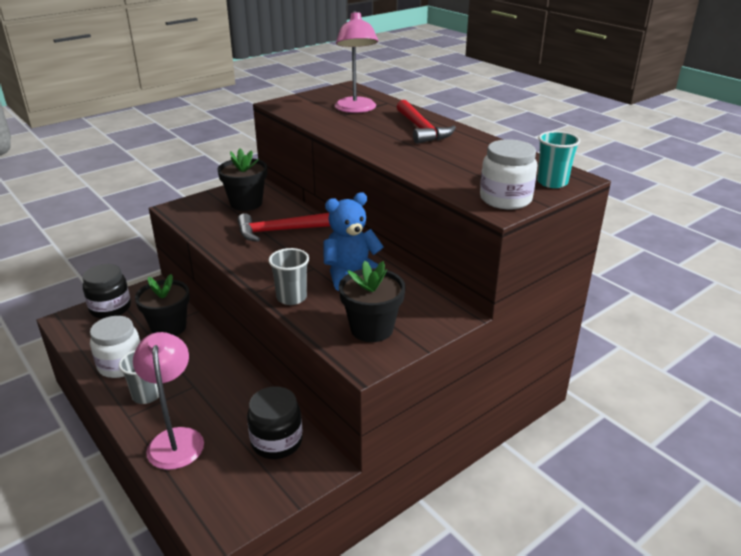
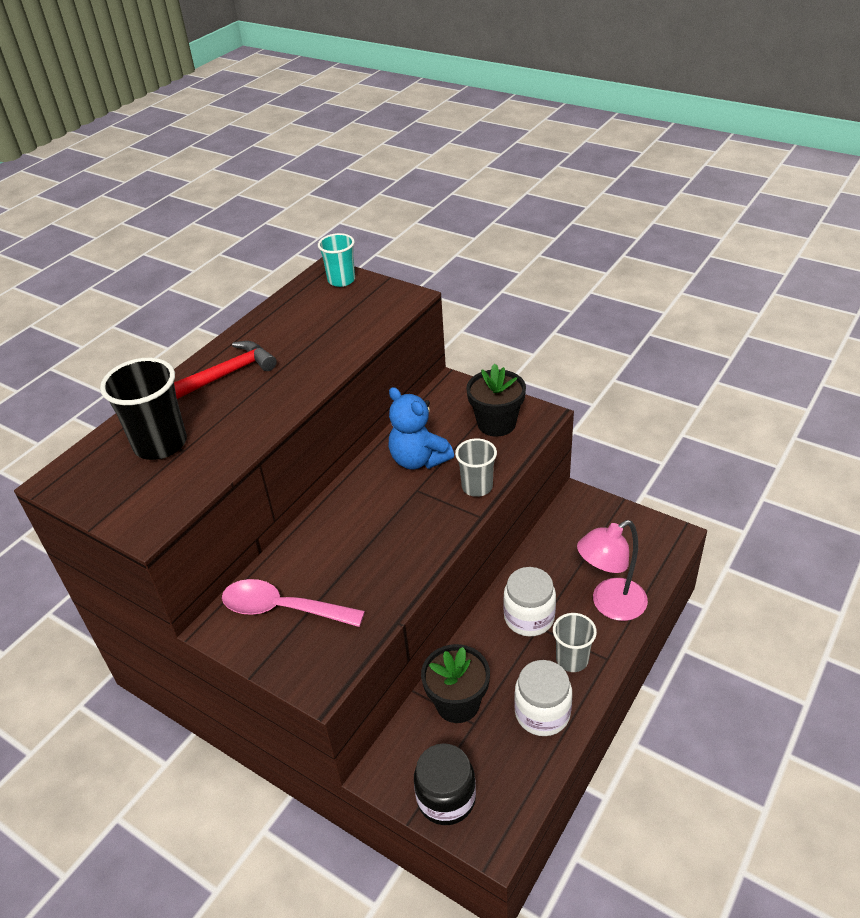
camera: 105 degrees left, 10 degrees up
(246, 203) = (282, 609): black flower pot -> pink spoon
(276, 441) = (571, 535): black jar -> none
(278, 231) = (348, 546): red hammer -> none
(356, 109) = (160, 444): pink lamp -> black cup
(505, 199) = (387, 297): white jar -> white jar (529, 617)

